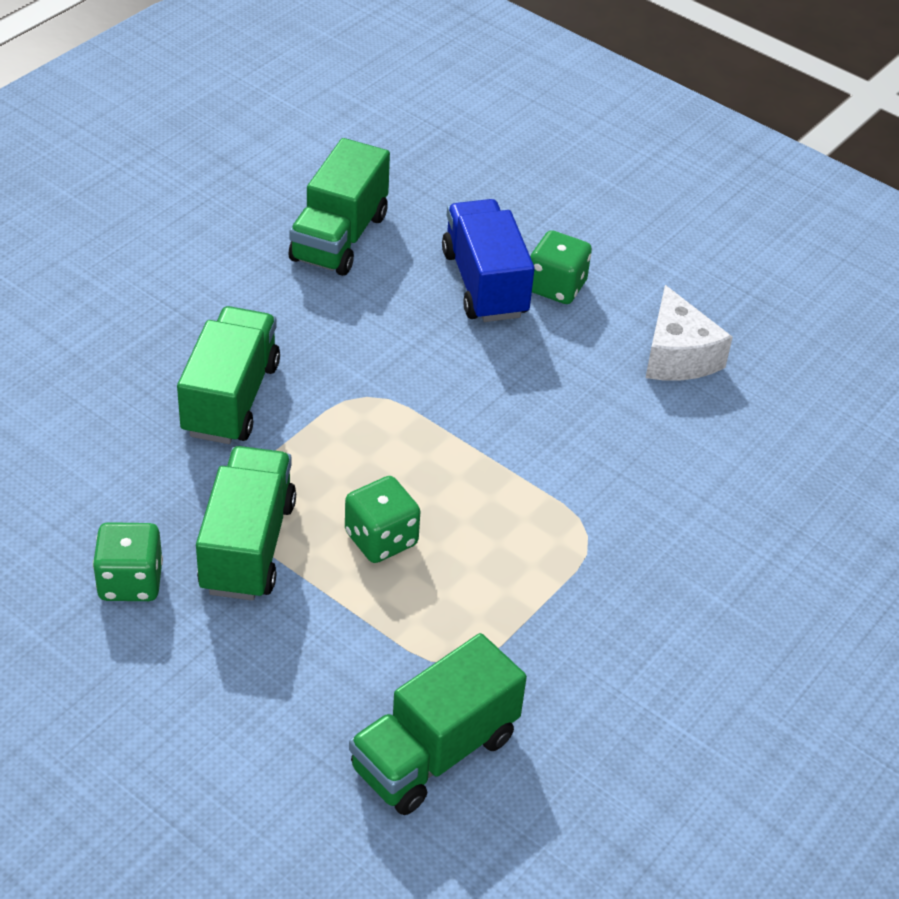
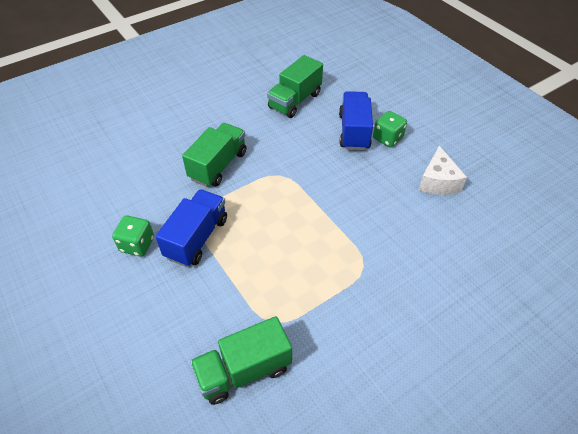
camera: 20 degrees right, 5 degrees up
(247, 546) = (197, 238): green truck -> blue truck
(381, 539) = (260, 247): green dice -> none

